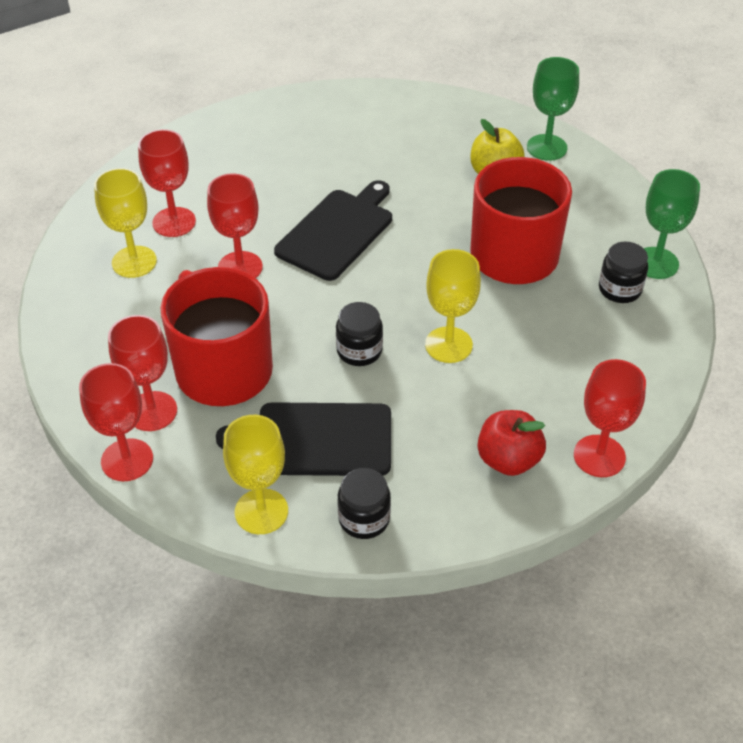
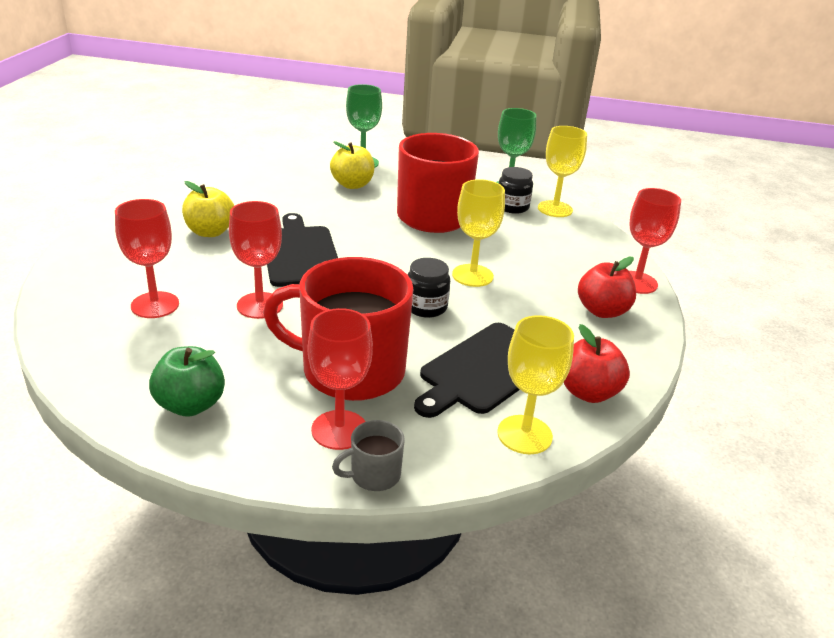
camera: 50 degrees left, 15 degrees down
(95, 325) = (190, 405): none -> green apple
(127, 460) = (374, 475): red goblet -> grey mug
(134, 262) = (158, 345): yellow goblet -> yellow goblet (555, 209)
(299, 167) = (210, 232): none -> yellow apple
(364, 519) = (588, 392): black jar -> red apple

